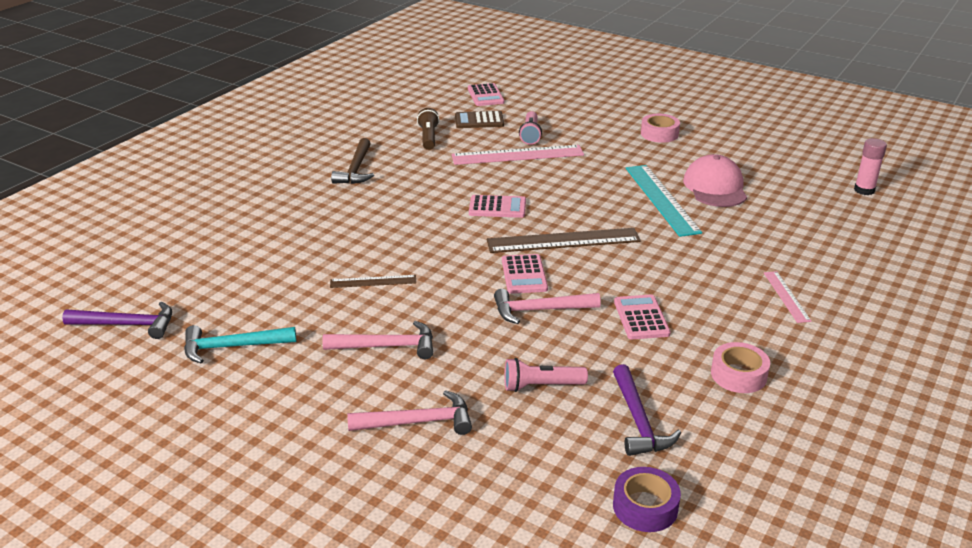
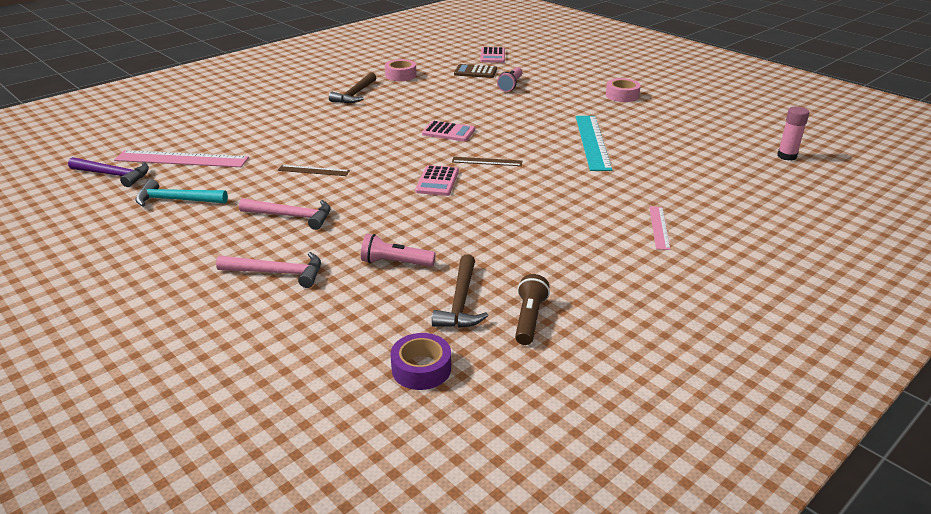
camera: 15 degrees right, 0 degrees up
(428, 137) = (426, 79): brown flashlight -> brown flashlight (529, 319)
(517, 155) = (490, 98): pink ruler -> pink ruler (181, 159)
(540, 310) = (432, 208): pink hammer -> none
(563, 241) = (487, 161): brown ruler -> brown ruler, size x0.53
(638, 421) = (461, 302): purple hammer -> brown hammer
(641, 318) = (516, 225): pink calculator -> none
(715, 187) = (646, 138): pink cap -> none
(738, 375) = (574, 281): pink tape -> pink tape (400, 75)

